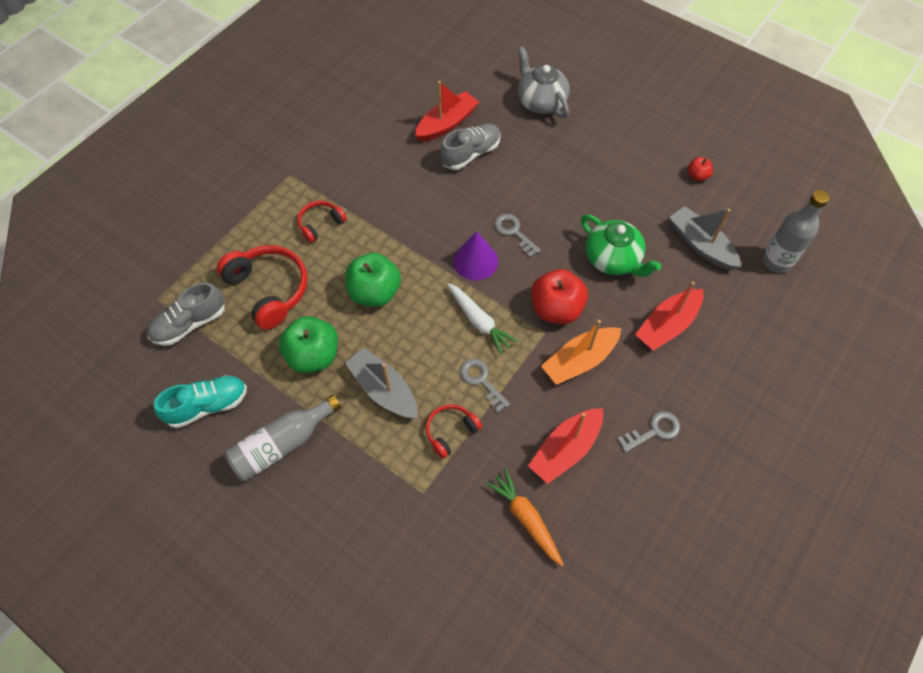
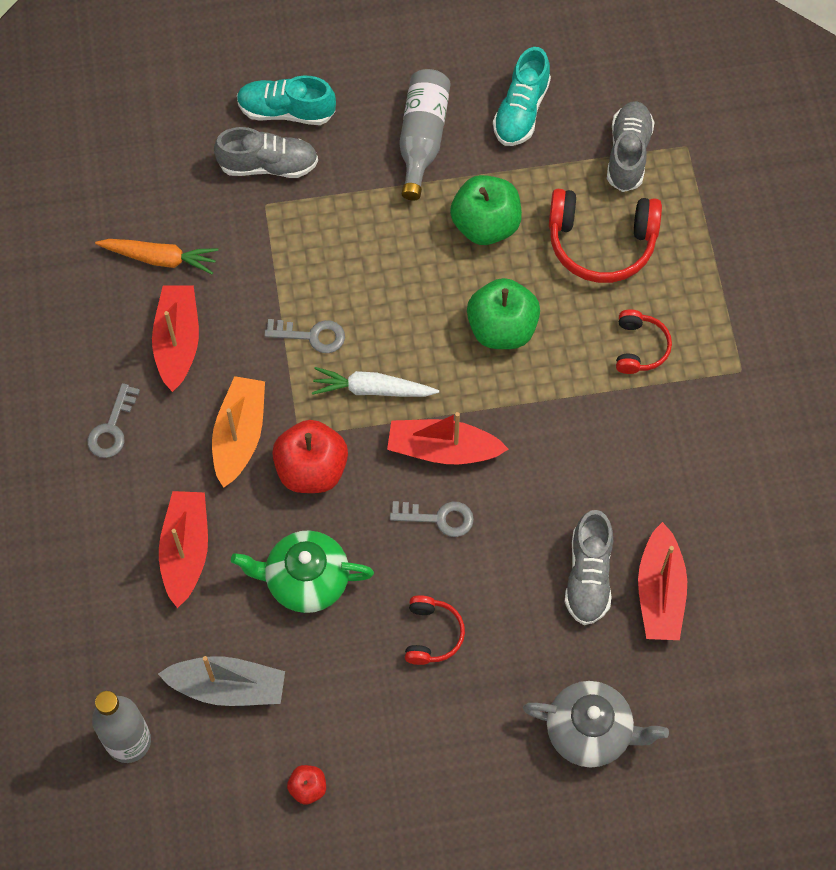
camera: 135 degrees right, 5 degrees up
(339, 550) = (286, 111): none -> turquoise shoe
(384, 390) = (390, 252): grey boat -> none
(392, 520) = (268, 165): none -> grey shoe
(450, 431) = (293, 270): red headphones -> red headphones (432, 634)
(475, 261) = (443, 449): purple cone -> red boat

